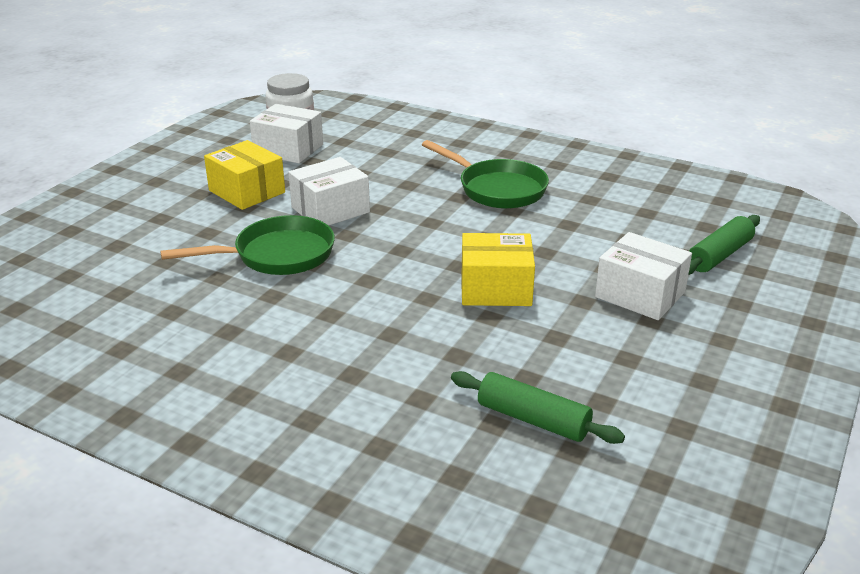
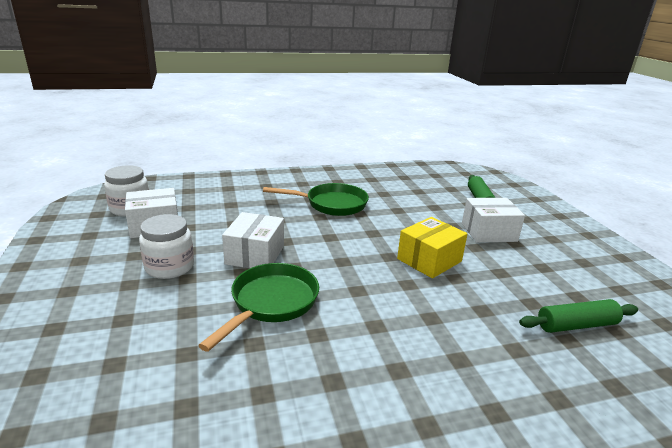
camera: 45 degrees left, 5 degrees down
(247, 191) = (169, 267): yellow box -> white jar

